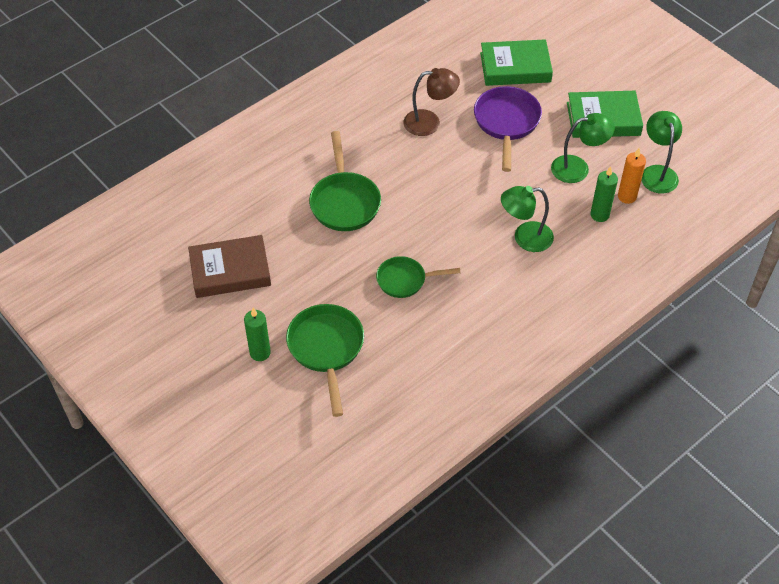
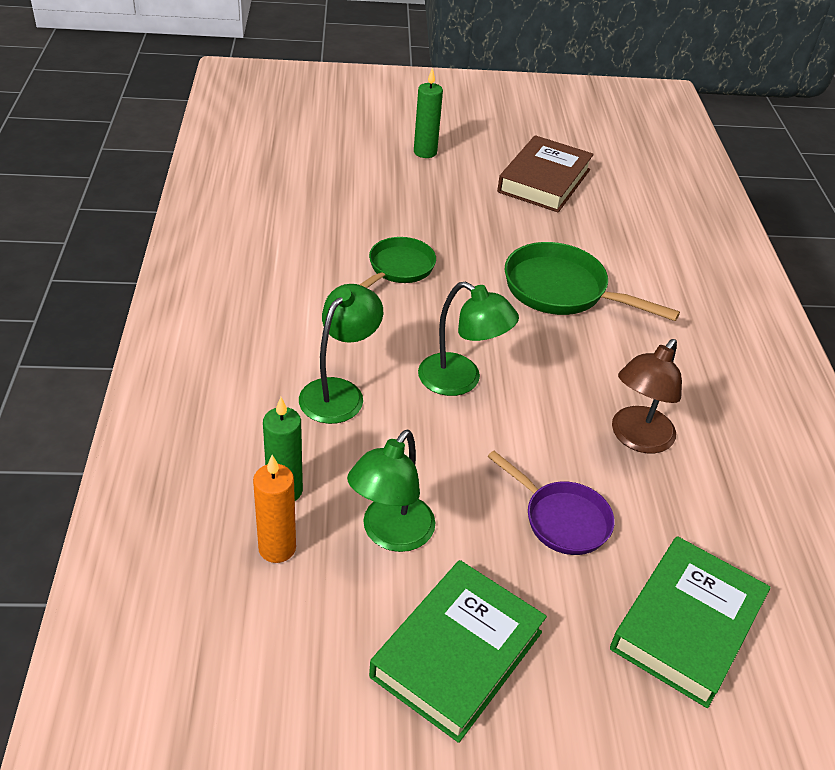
camera: 125 degrees right, 10 degrees down
(326, 349) = (380, 183): green pan -> none
(506, 123) = (561, 519): purple pan -> purple pan, size x0.65
(657, 173) = (273, 628): green lamp -> green lamp (460, 381)

